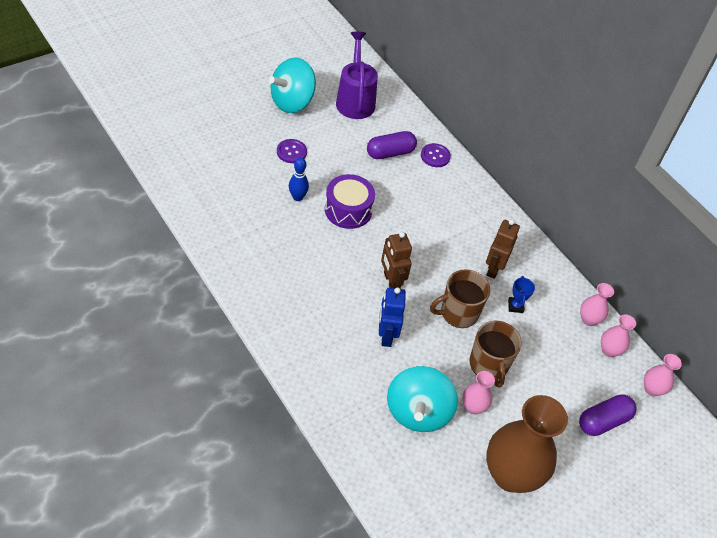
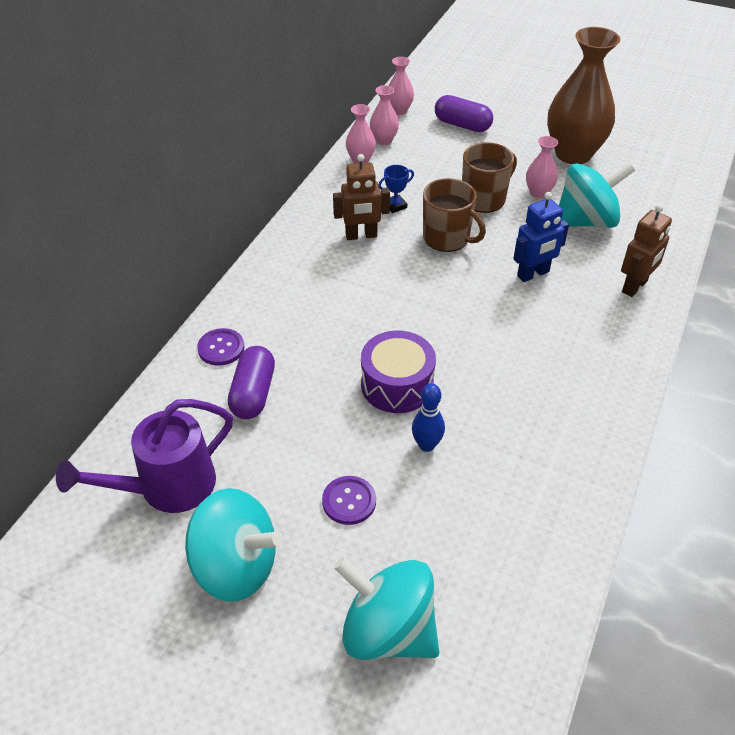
camera: 115 degrees left, 5 degrees down
(217, 129) = (388, 630): none -> turquoise spinning top
(390, 153) = (253, 393): purple capsule -> purple capsule turned 60 degrees clockwise
(391, 281) = (463, 300): brown robot -> brown robot (635, 286)

